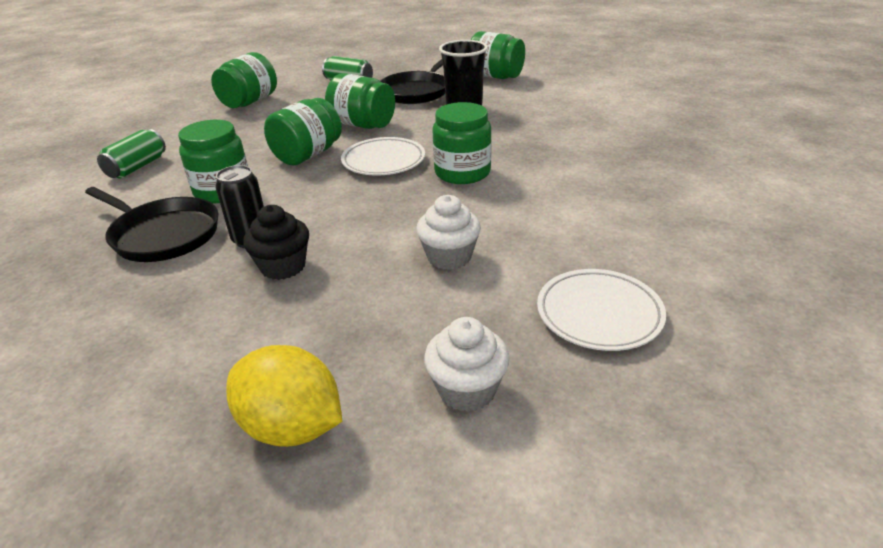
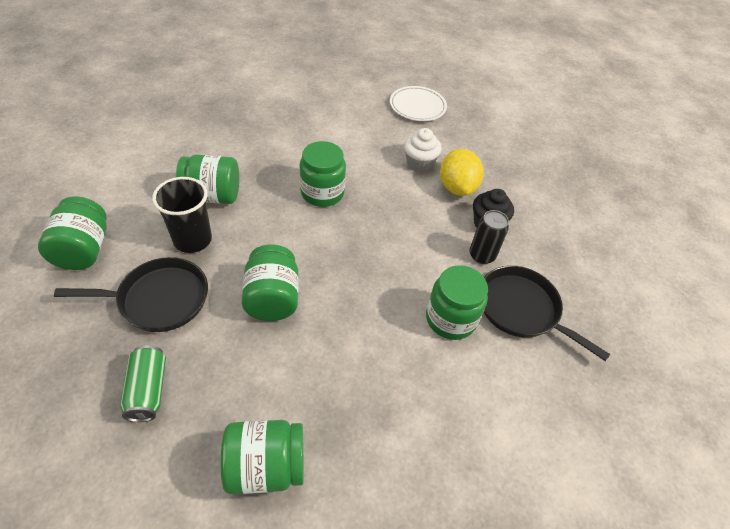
camera: 130 degrees left, 15 degrees up
(137, 167) = (475, 431): green can -> none
(163, 235) = (521, 309): black pan -> black pan turned 45 degrees counterclockwise
(292, 427) = (554, 163): yellow lemon -> yellow lemon (457, 187)
(307, 155) = (357, 302): green jar -> green jar (212, 195)
(383, 161) = (334, 244): white plate -> none
(467, 390) = (492, 128): white cupcake -> none

